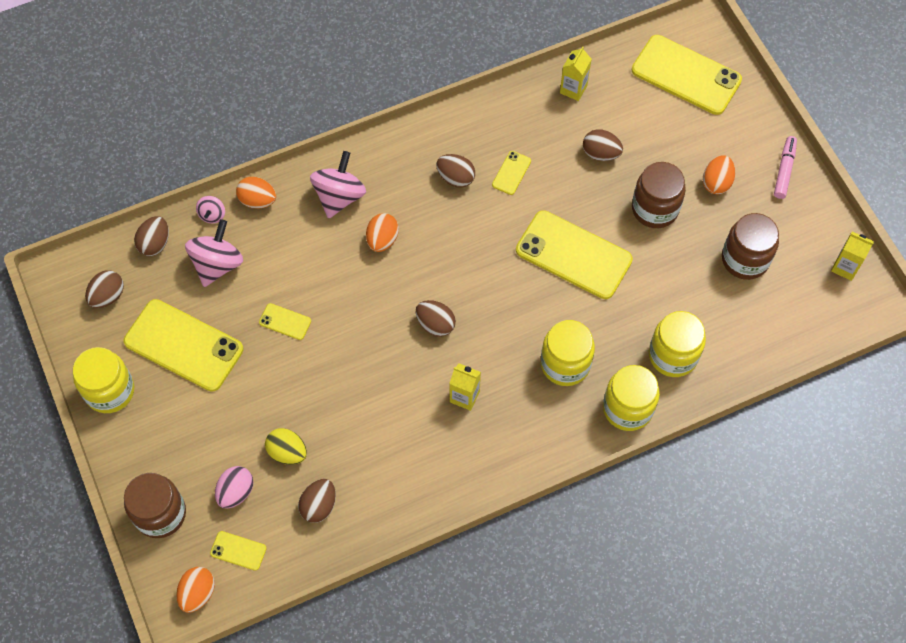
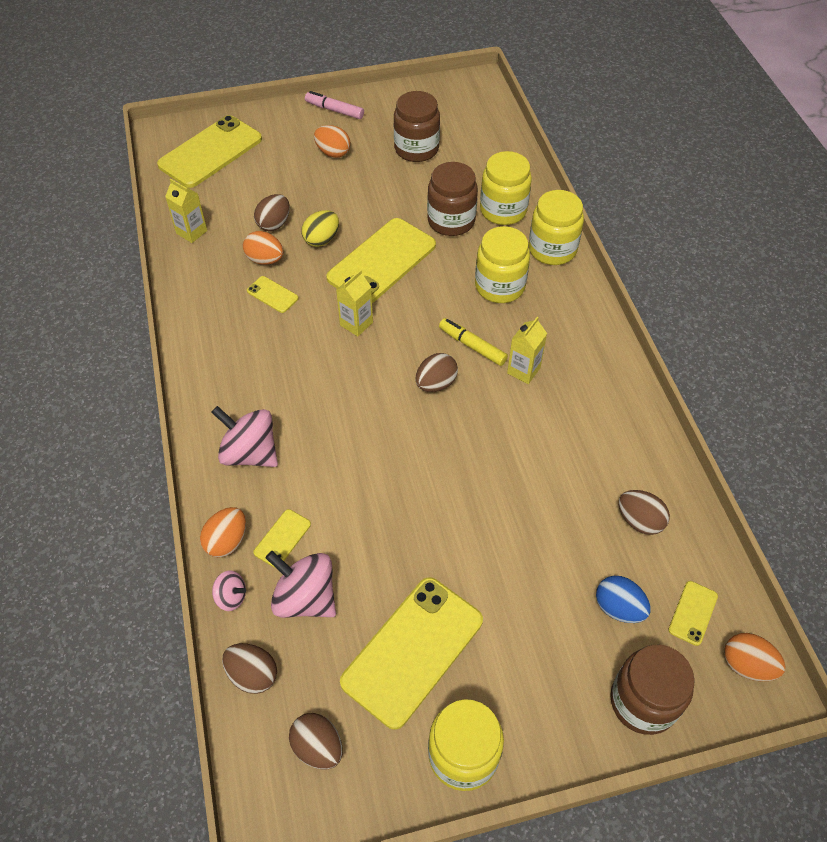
camera: 80 degrees left, 10 degrees down
(236, 492) = (618, 608): pink egg -> blue egg
(285, 322) = (402, 529): yellow phone -> yellow phone (282, 538)
(287, 452) = (572, 546): yellow egg -> yellow egg (321, 239)
(382, 240) = (319, 418): orange egg -> orange egg (265, 260)
(455, 178) = (262, 341): brown egg -> none
(485, 349) = (472, 346): none -> yellow marker
(655, 209) = (348, 197): brown jar -> brown jar (451, 221)
(845, 267) = (439, 94): yellow carton -> yellow carton (356, 324)

